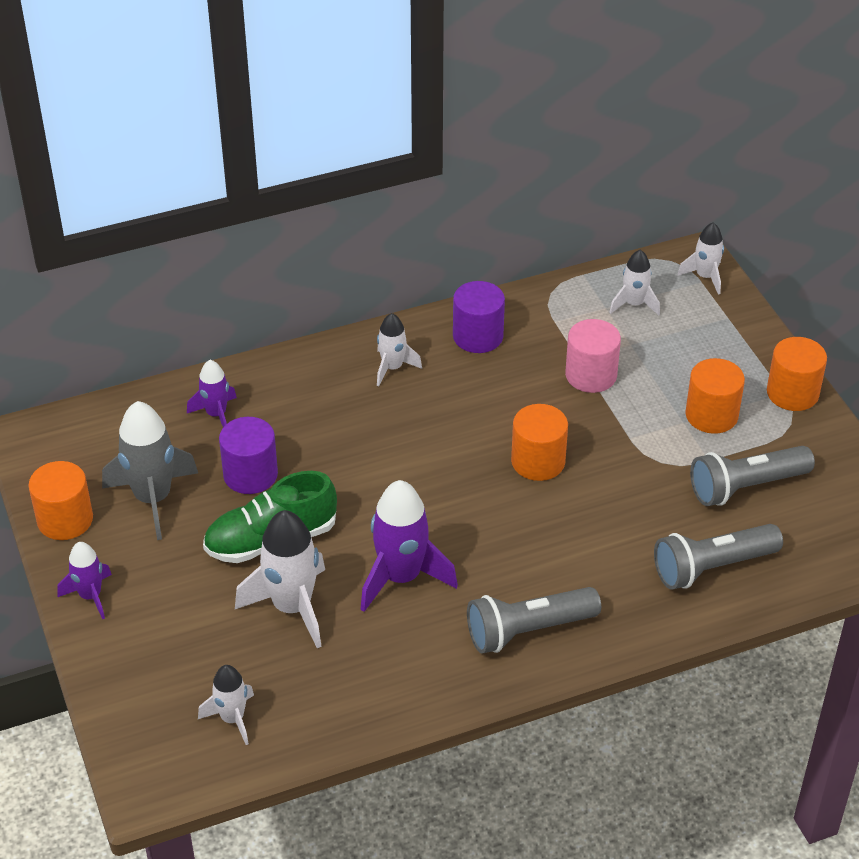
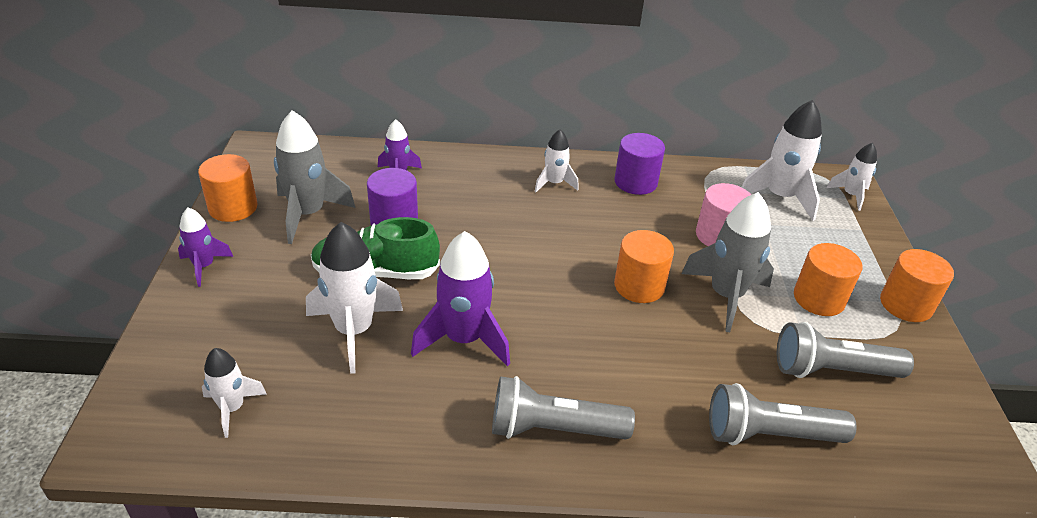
camera: 20 degrees right, 5 degrees down
(624, 443) = (726, 296): none -> grey rocket
(634, 304) = (779, 197): white rocket -> white rocket, size x1.74

